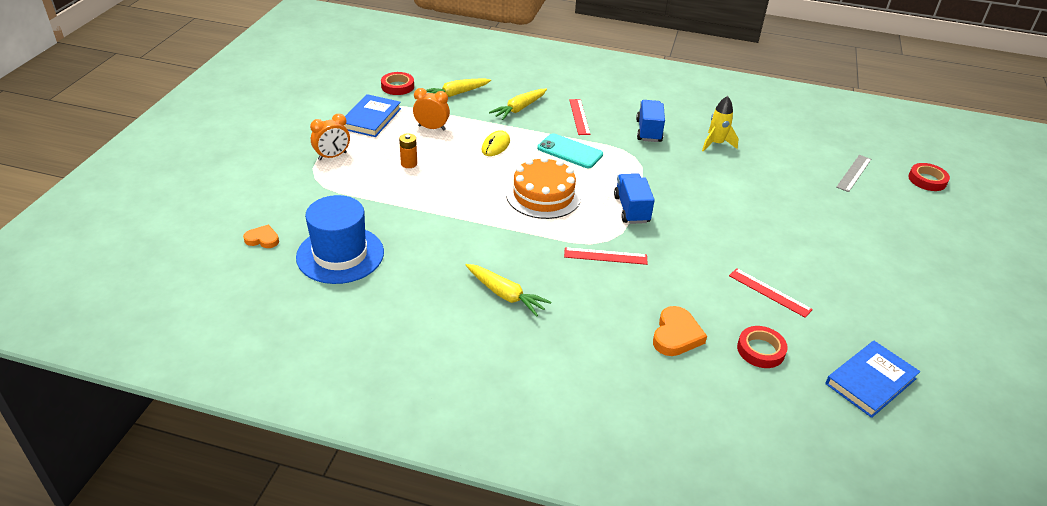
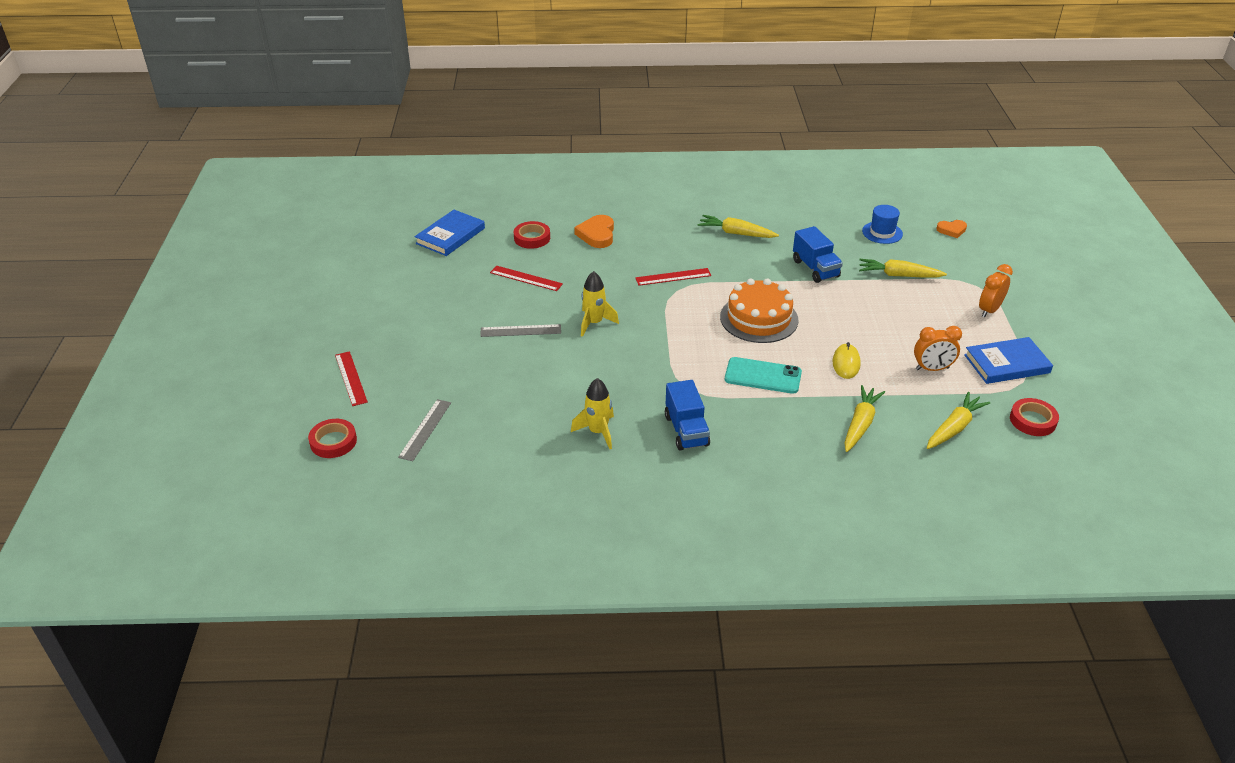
camera: 165 degrees right, 0 degrees up
(340, 255) = (882, 232): blue hat -> blue hat, size x0.55
(371, 118) = (1007, 364): blue book -> blue book turned 75 degrees clockwise
(376, 204) = (898, 275): none -> yellow carrot
(409, 163) = (911, 320): orange battery -> none
(579, 116) = (781, 431): red ruler -> red ruler (351, 378)
(631, 209) = (667, 324): blue truck -> blue truck (815, 269)
(702, 226) = (594, 323): none -> yellow rocket
(776, 234) = (520, 331): none -> grey ruler

